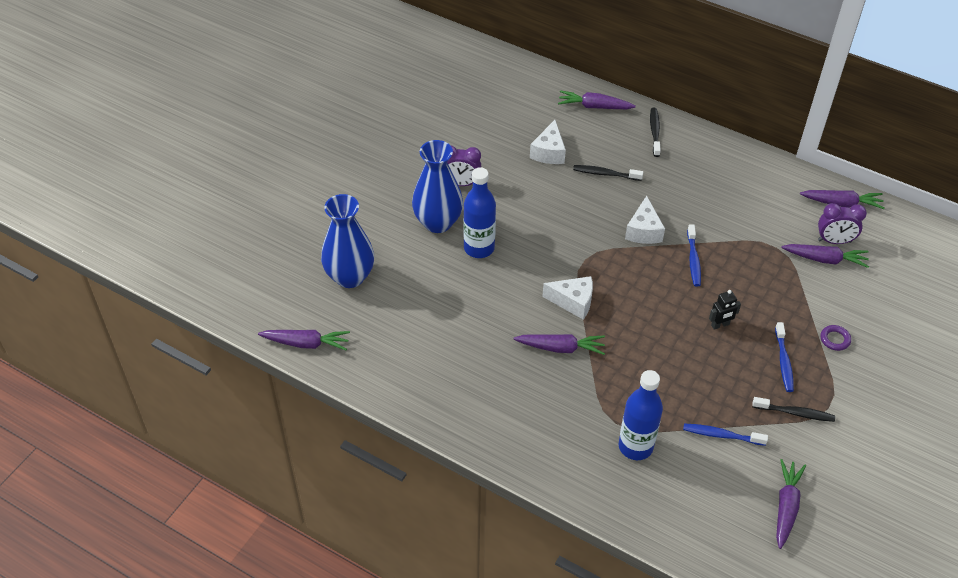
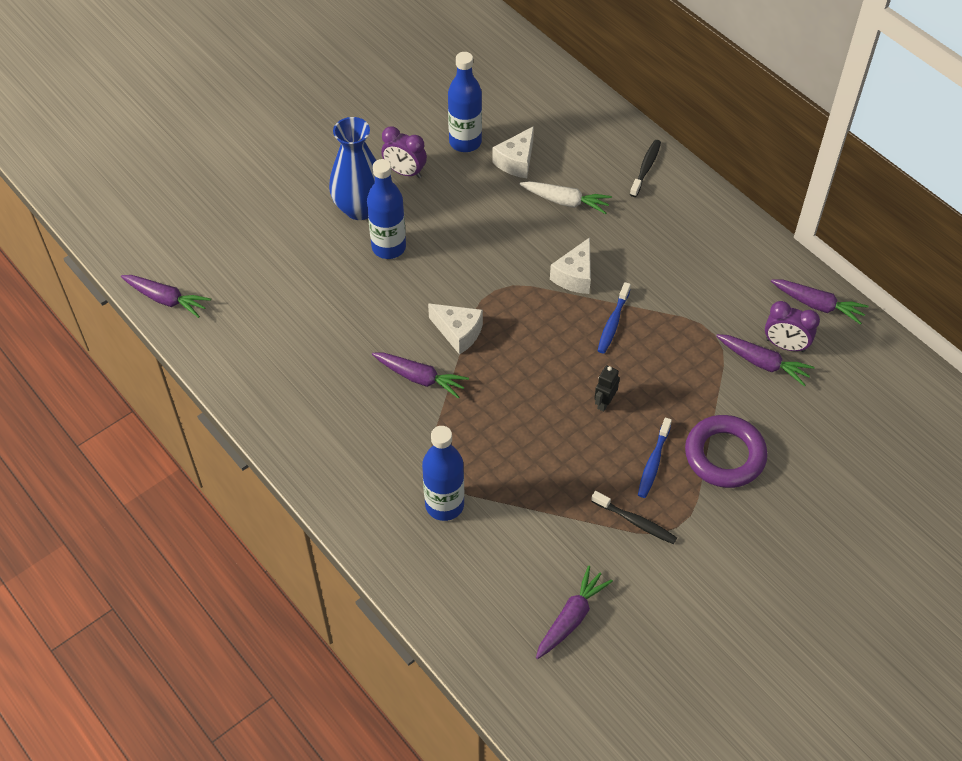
camera: 20 degrees right, 5 degrees up
(350, 277) = (242, 242): blue vase -> none
(498, 147) = (465, 142): none -> blue bottle
(594, 106) = (593, 122): purple carrot -> none
(605, 174) = (565, 201): black toothbrush -> white carrot
(720, 325) = (604, 402): black robot -> black robot turned 120 degrees clockwise
(721, 435) = (542, 521): blue toothbrush -> none
(835, 339) = (724, 455): purple ring -> purple ring, size x2.31

